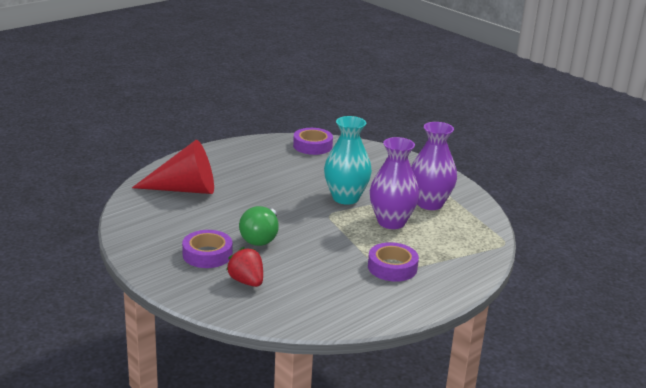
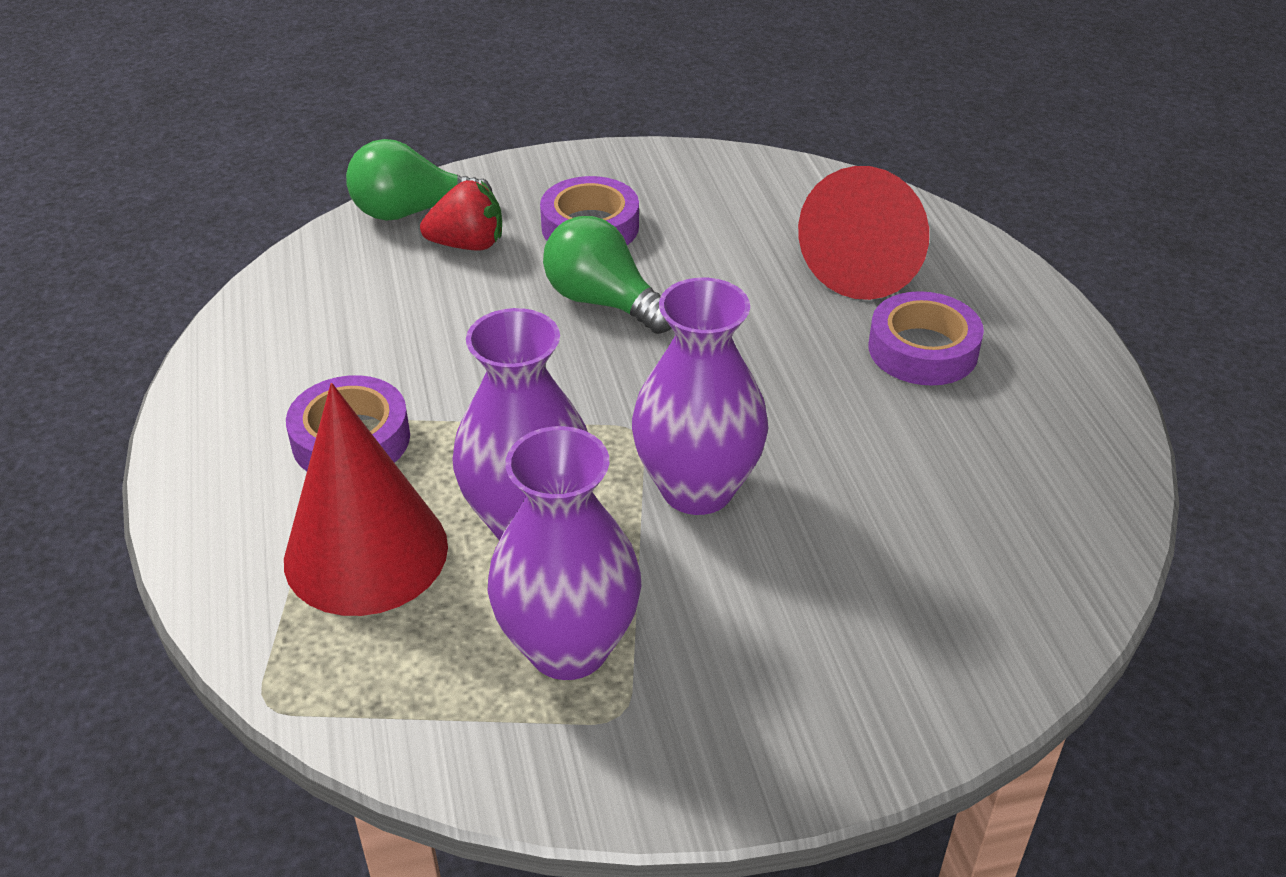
camera: 120 degrees right, 15 degrees up
(232, 306) = (411, 212): none -> green light bulb
(312, 146) = (1050, 544): purple tape -> purple tape (923, 350)
(345, 198) = (697, 489): turquoise vase -> purple vase
(436, 246) = (366, 552): none -> red cone

